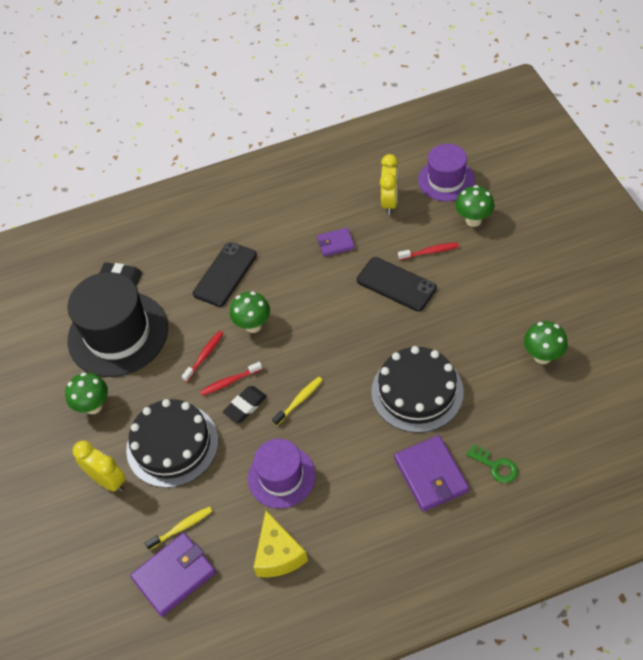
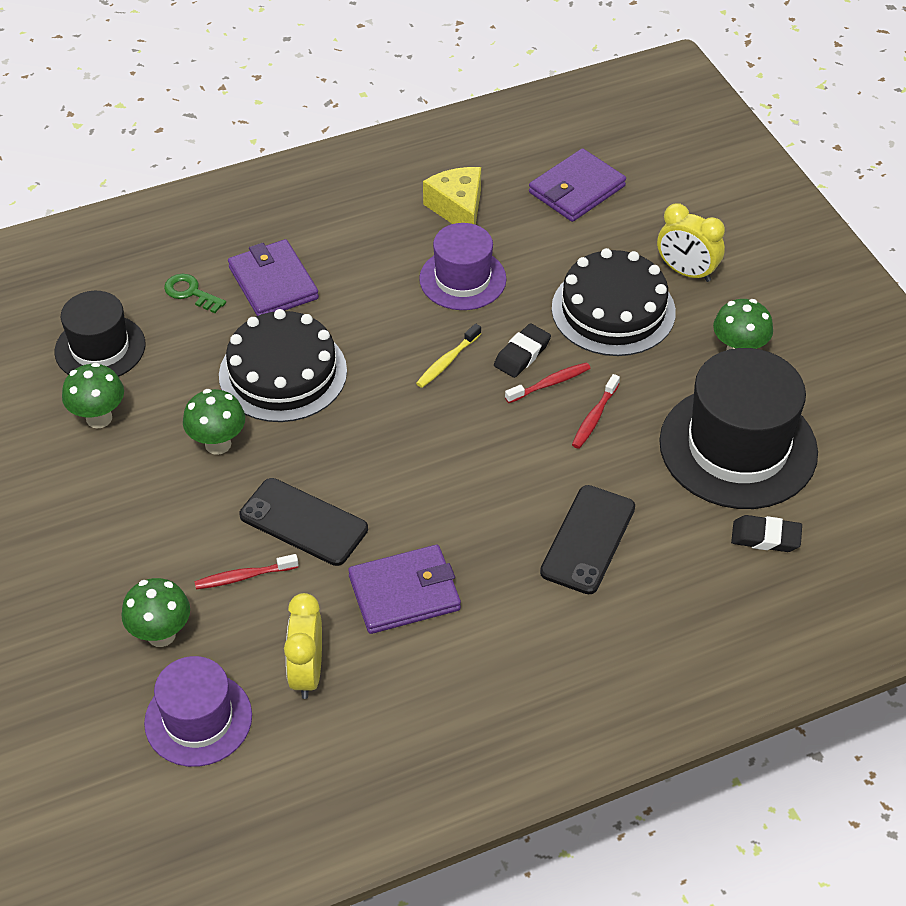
camera: 170 degrees right, 5 degrees down
(181, 527) = (579, 230): yellow toothbrush -> none
(253, 325) = (528, 459): green mushroom -> green mushroom (218, 444)
(335, 243) = (404, 593): purple wallet -> purple wallet, size x1.70
(556, 414) = (100, 348): none -> black hat

